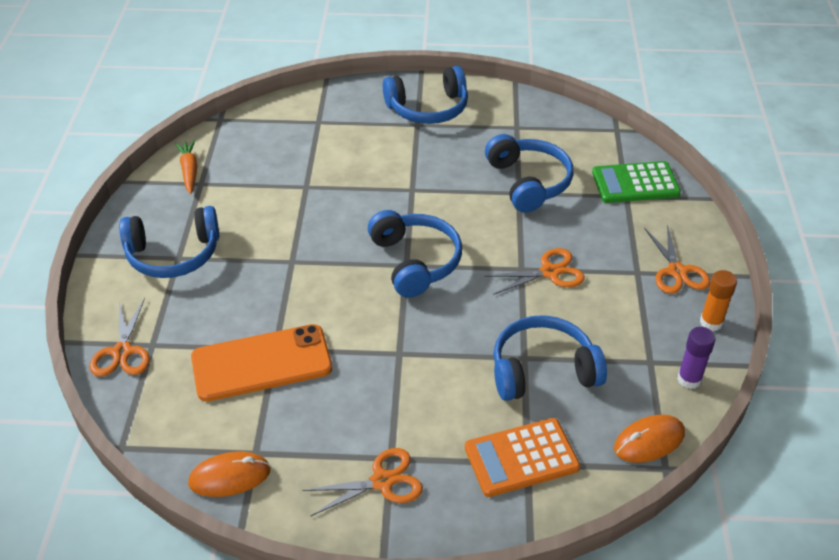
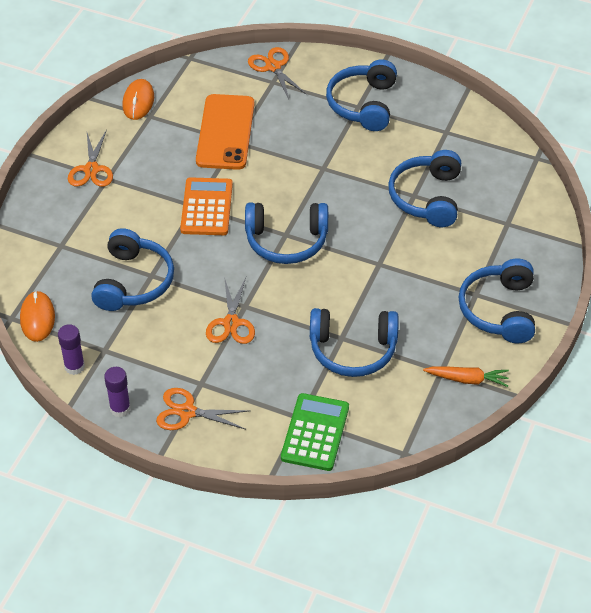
camera: 110 degrees right, 5 degrees up
(122, 352) = (273, 67): orange scissors -> orange scissors turned 45 degrees clockwise
(189, 171) = (466, 127): orange carrot -> orange carrot (467, 379)
(305, 177) = (427, 197): none -> blue headphones
(521, 458) = (67, 243): orange calculator -> orange calculator (206, 207)
(711, 322) = (120, 409): orange glue stick -> purple glue stick

